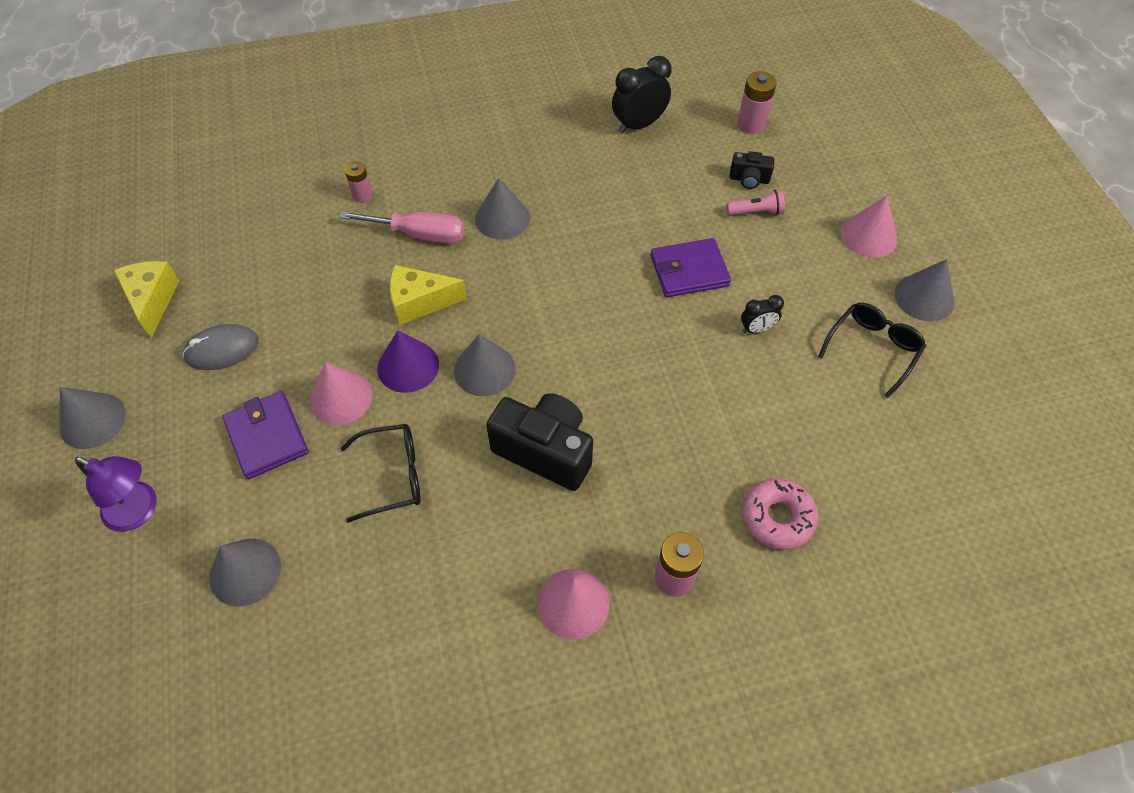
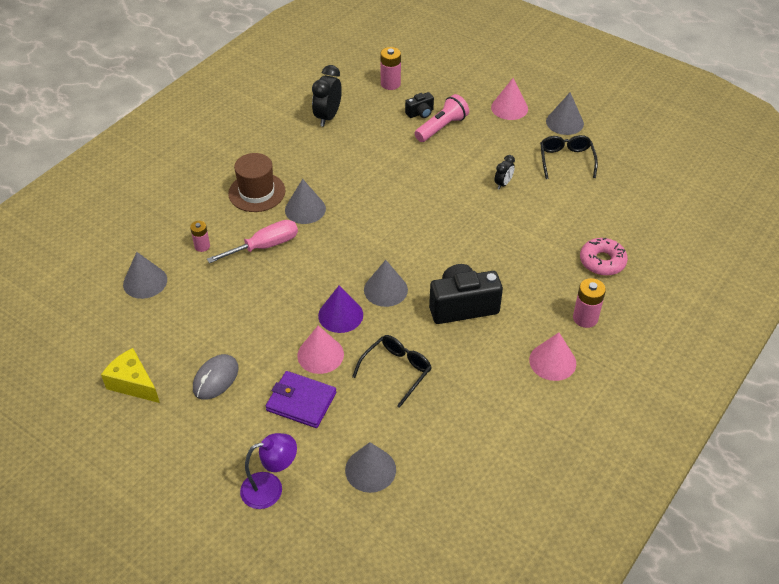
camera: 40 degrees left, 10 degrees down
(92, 420) = (178, 468): grey cone -> grey cone (145, 282)
(420, 302) = (308, 280): yellow cheese -> none
(475, 168) = (257, 192): none -> brown hat
(689, 271) = (439, 176): purple wallet -> none
(756, 212) = (441, 127): pink flashlight -> pink flashlight, size x1.59

